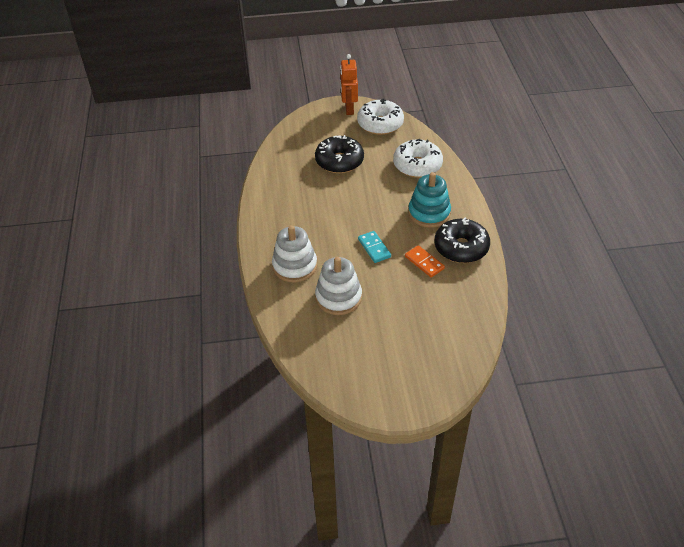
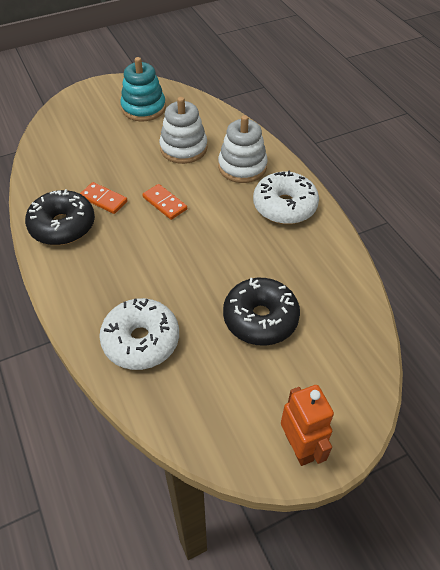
camera: 160 degrees right, 5 degrees up
(374, 248) = (164, 203): turquoise domino -> orange domino
(380, 124) = (228, 421): white donut -> white donut (284, 206)
(429, 213) = (109, 263): turquoise stacking toy -> turquoise stacking toy (143, 108)

